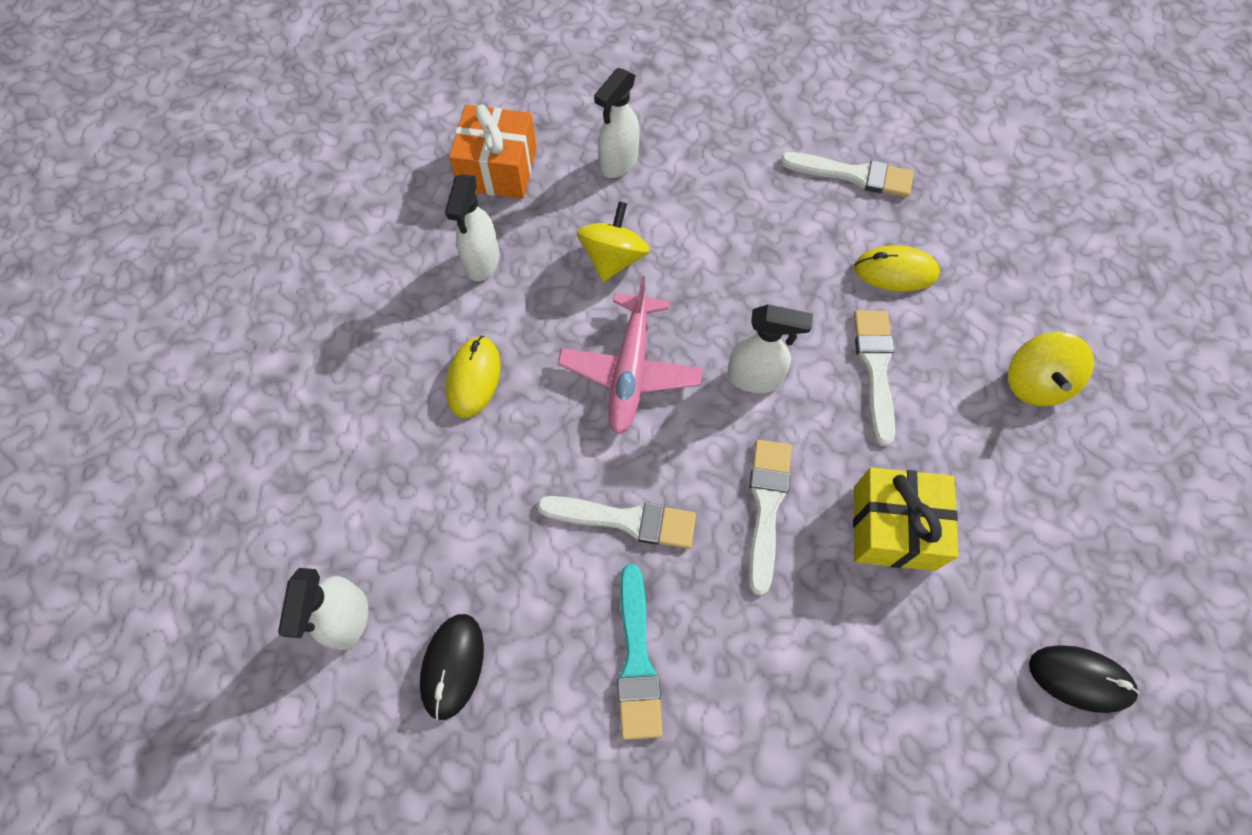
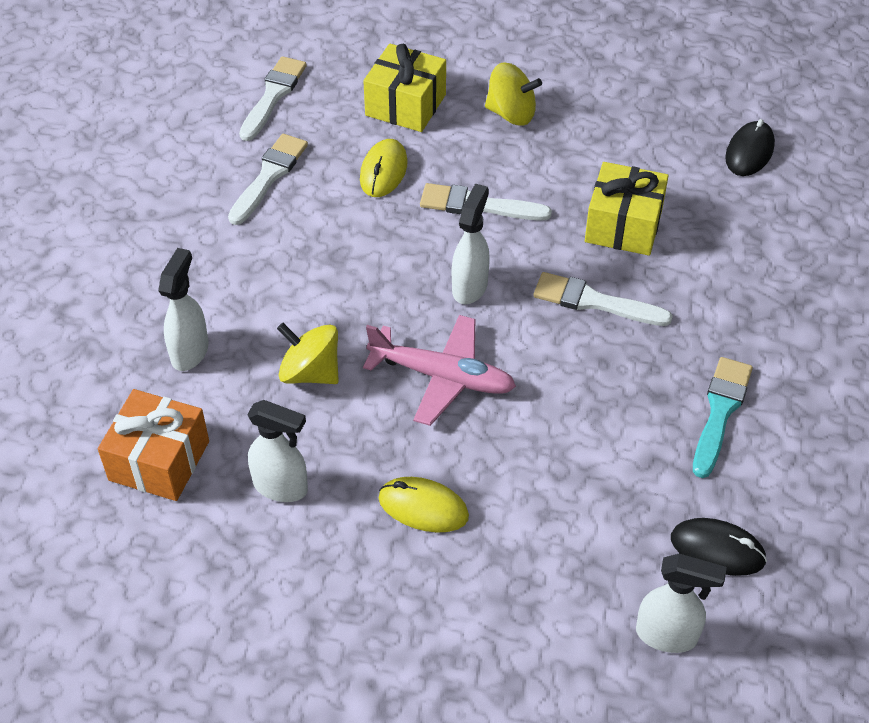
camera: 80 degrees left, 15 degrees down
(618, 163) = (190, 351): white spray bottle -> white spray bottle turned 120 degrees counterclockwise
(625, 520) = (594, 402): white brush -> white brush (273, 96)
(636, 660) = (720, 412): turquoise brush -> turquoise brush turned 75 degrees counterclockwise
(1005, 274) = (405, 105): none -> yellow gift

